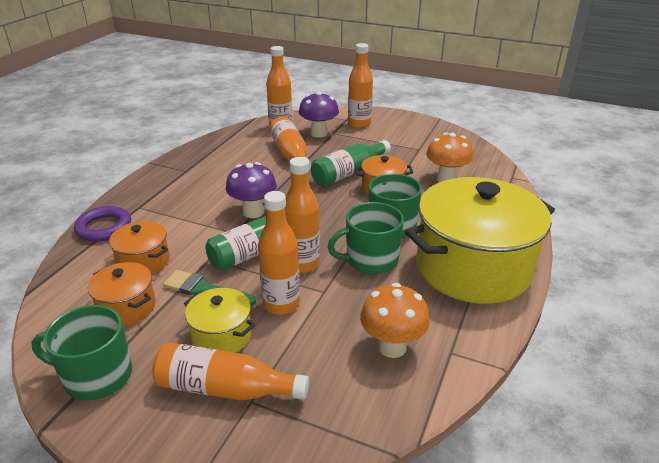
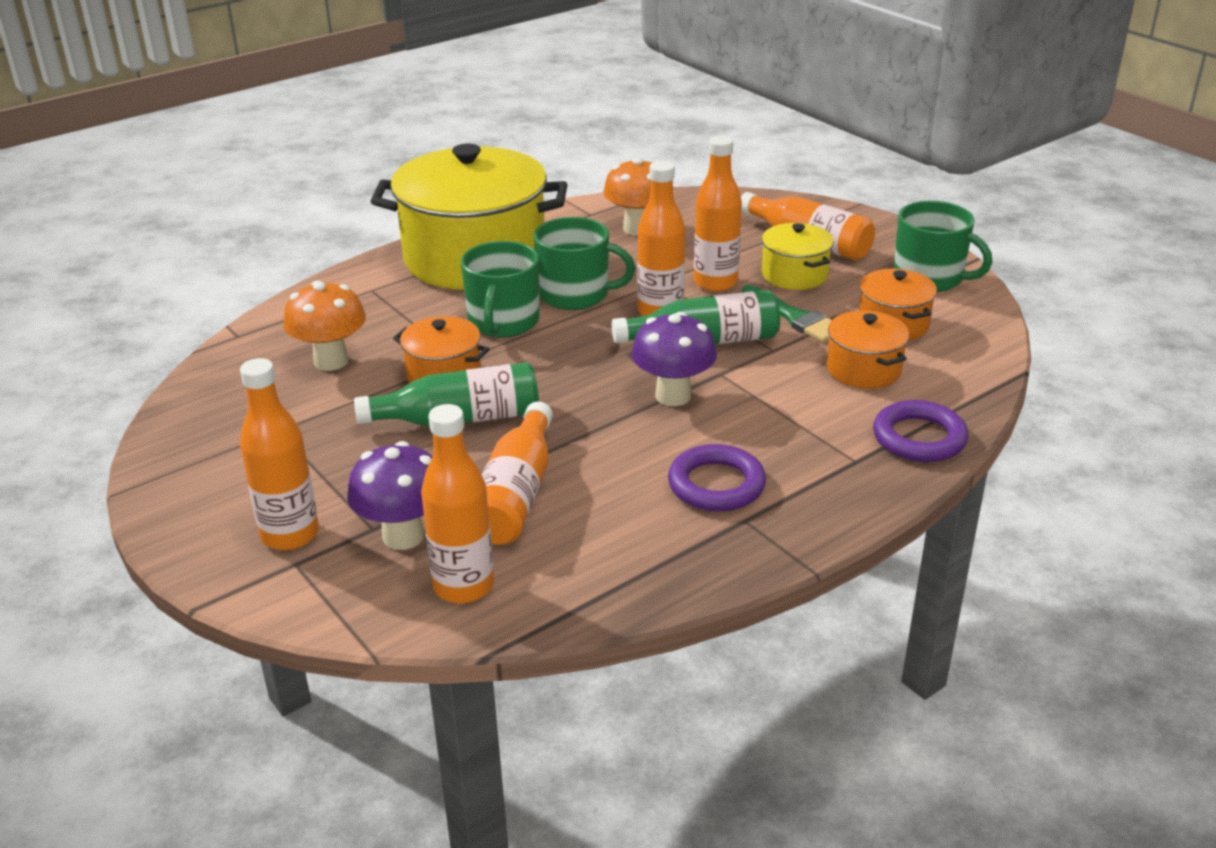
camera: 150 degrees left, 0 degrees up
(205, 179) = (716, 485): none -> purple ring

